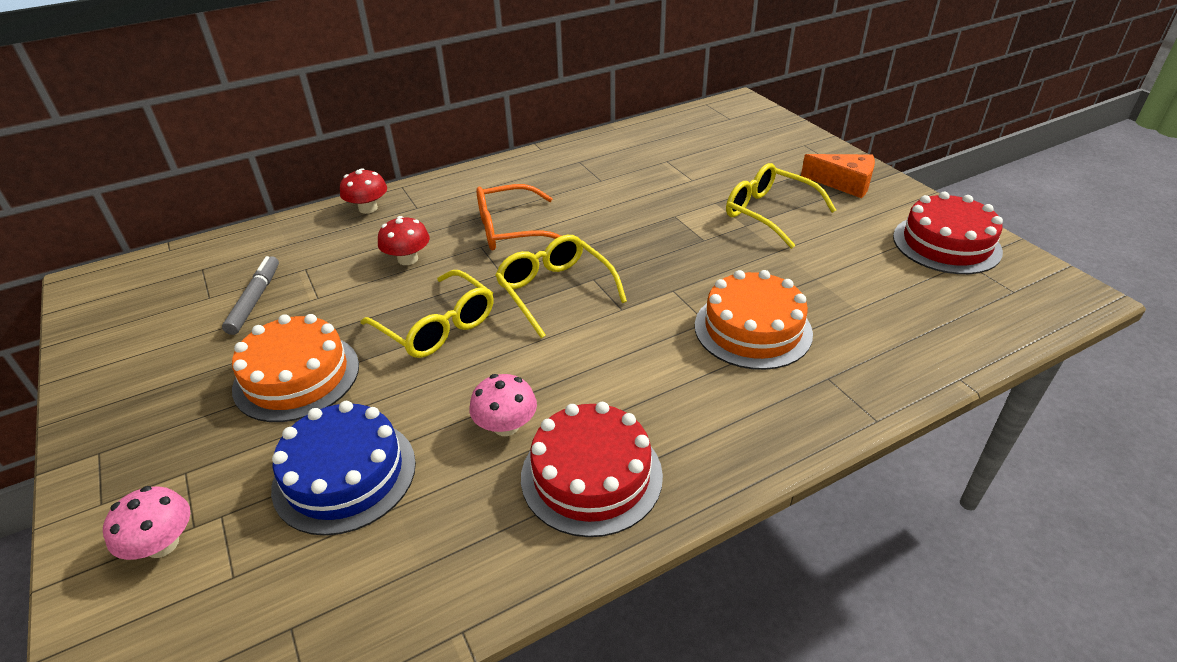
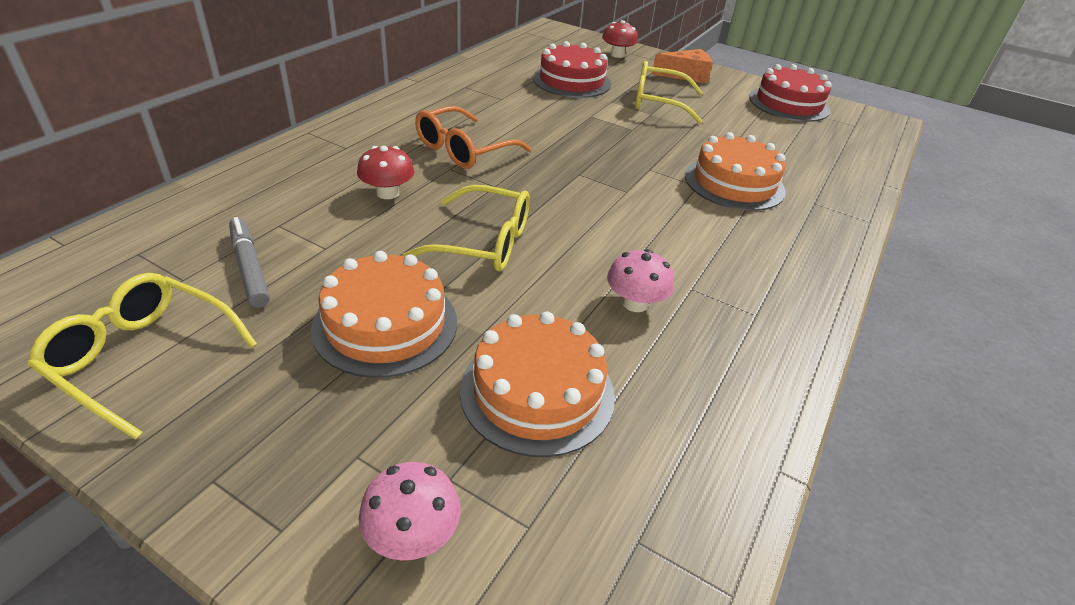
camera: 35 degrees left, 0 degrees up
(345, 474) = (537, 392): blue cake -> orange cake
(368, 208) = (291, 157): red mushroom -> red mushroom (617, 55)
(555, 291) = (558, 190): yellow glasses -> yellow glasses (143, 358)
(591, 475) = (740, 317): red cake -> red cake (571, 81)

